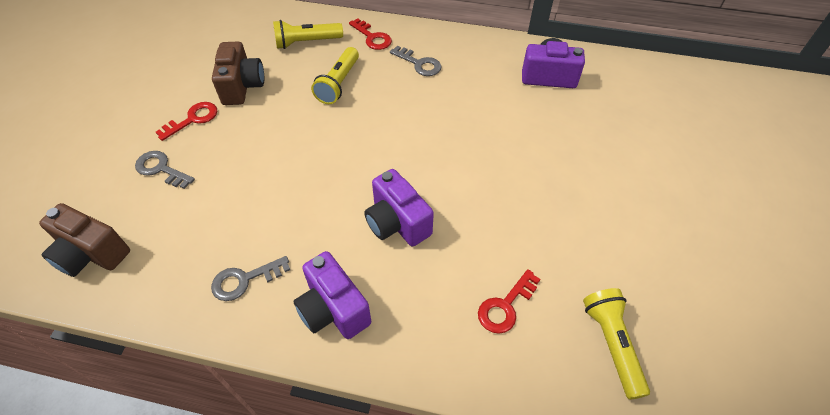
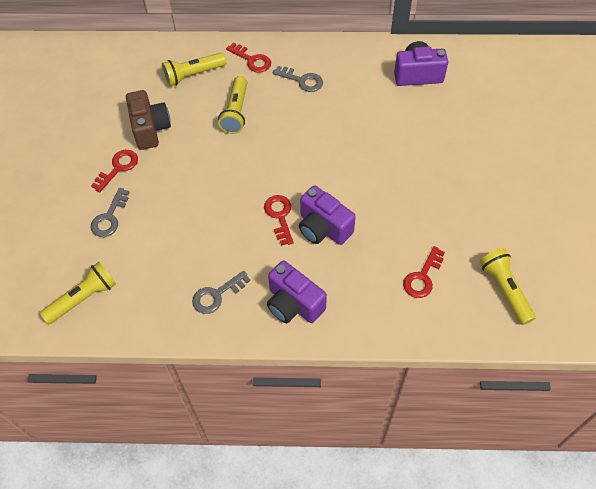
camera: 10 degrees left, 5 degrees up
(92, 254) = (83, 298): brown camera -> yellow flashlight
(161, 169) = (109, 217): grey key -> grey key turned 90 degrees counterclockwise
(350, 200) = (279, 216): none -> red key

